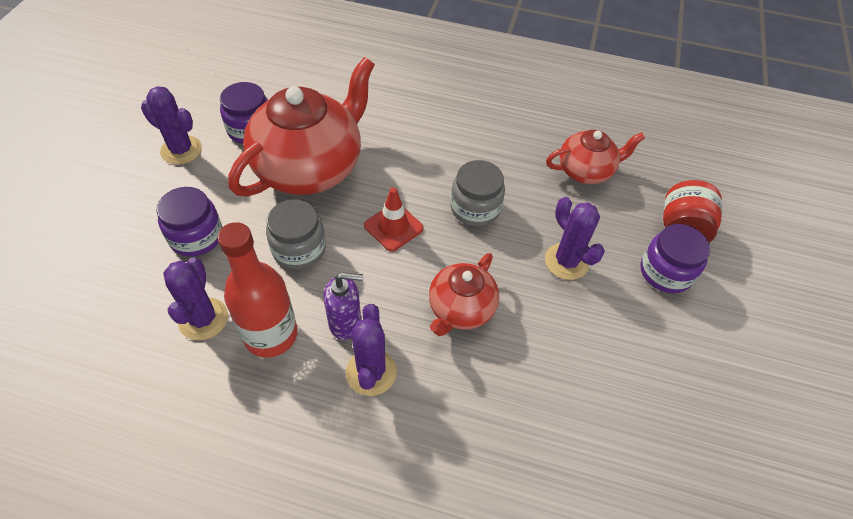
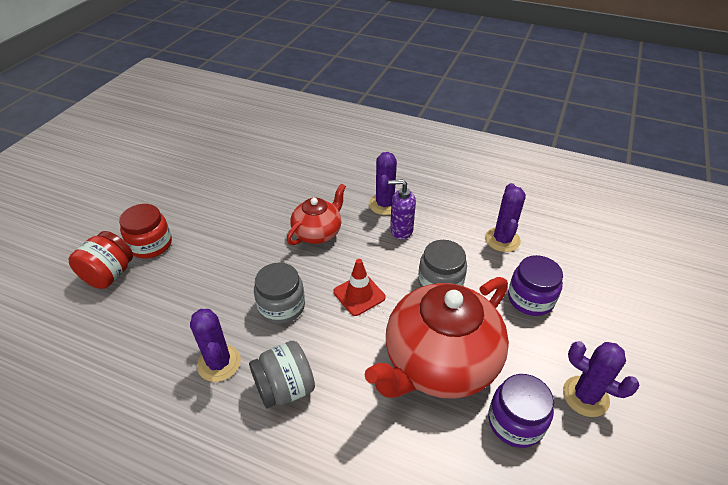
camera: 170 degrees left, 10 degrees down
(271, 335) = (452, 227): red bottle -> none
(448, 140) = (285, 388): none -> grey jar
(566, 261) = (223, 257): purple cactus -> purple cactus (219, 363)
(586, 171) = (154, 337): red teapot -> none
(665, 272) = (151, 244): purple jar -> red jar

